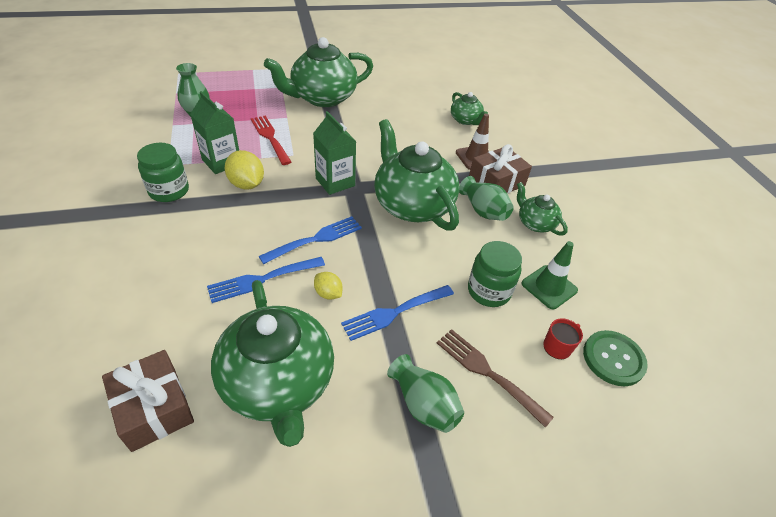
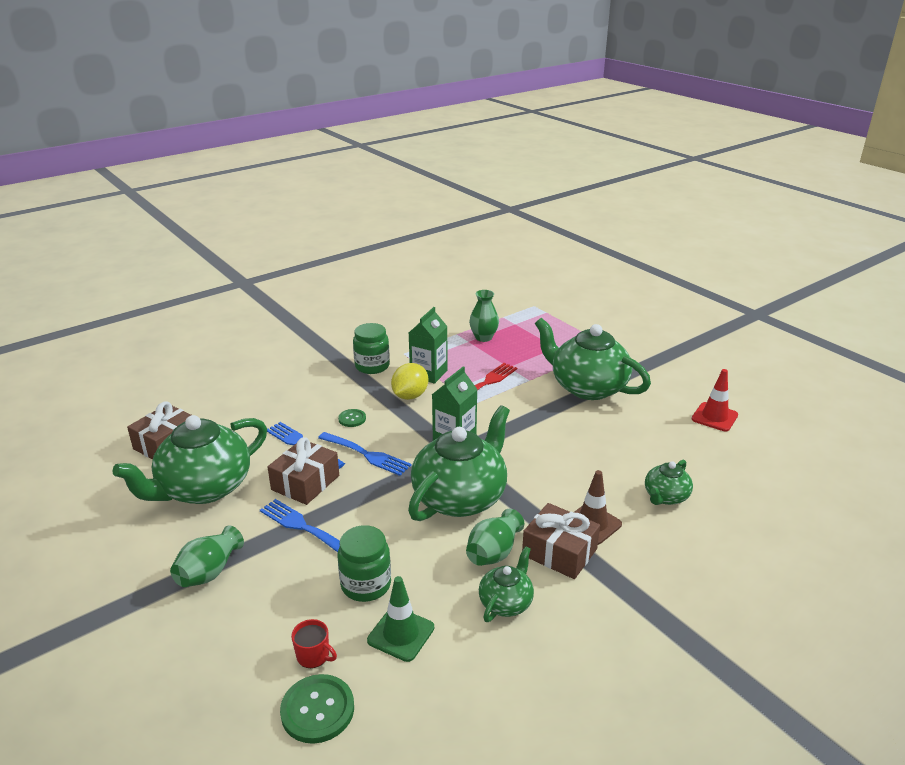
camera: 70 degrees right, 15 degrees down
(249, 232) = (352, 419): none -> green button
(328, 293) = (305, 482): yellow lemon -> brown gift
(399, 70) = (714, 417): none -> red traffic cone
(487, 373) = (258, 606): brown fork -> none

